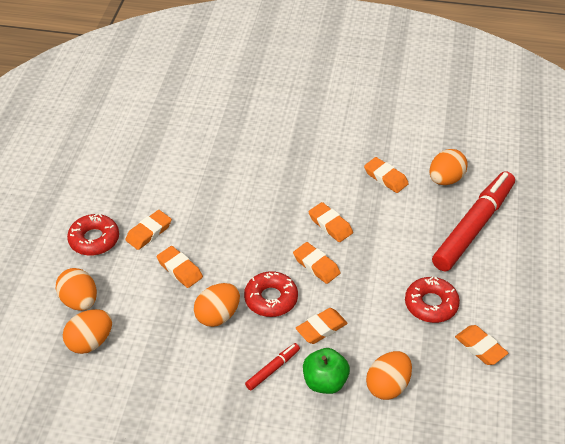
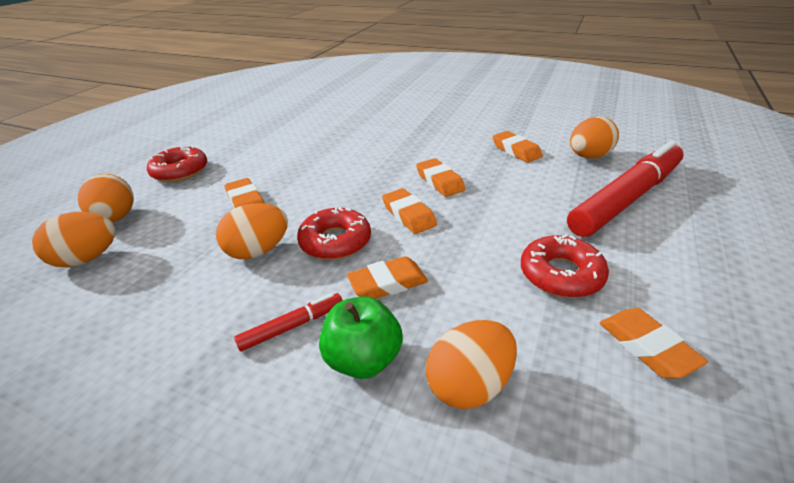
camera: 15 degrees right, 10 degrees down
(149, 232) = (238, 171): orange eraser -> none

